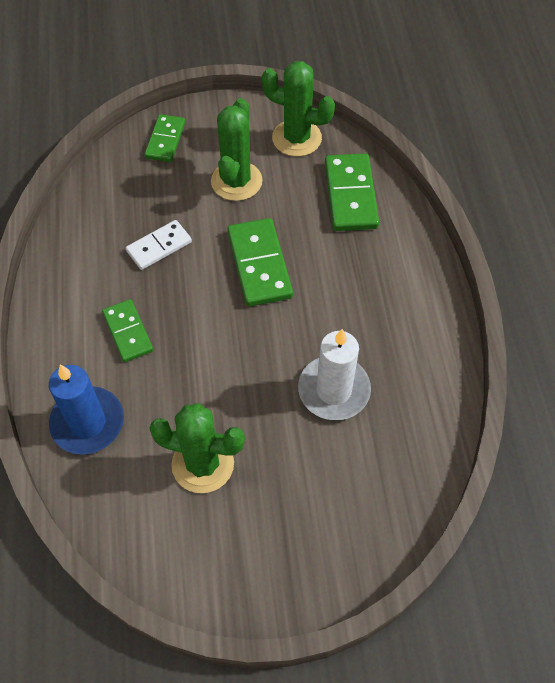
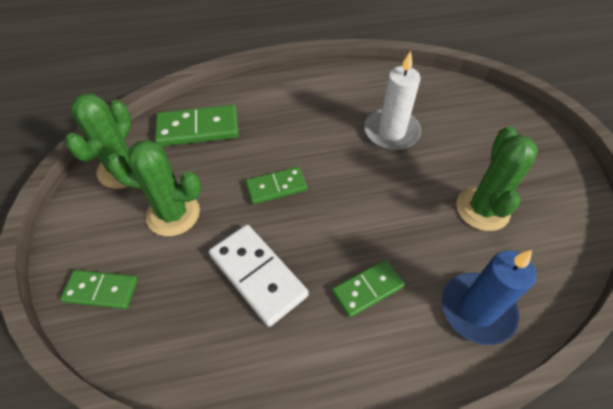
camera: 95 degrees left, 5 degrees down
(159, 247) = (258, 275): white domino -> white domino, size x1.55
(259, 264) = (276, 187): green domino -> green domino, size x0.64

